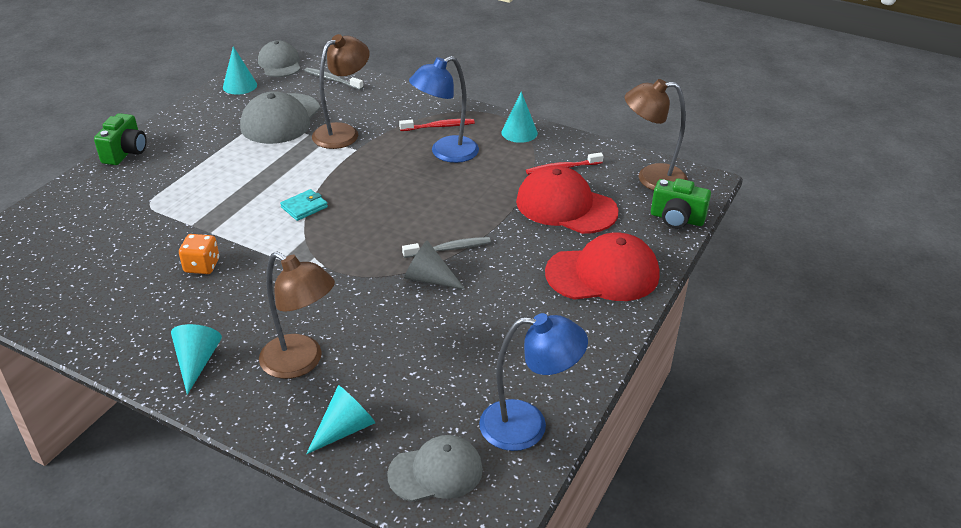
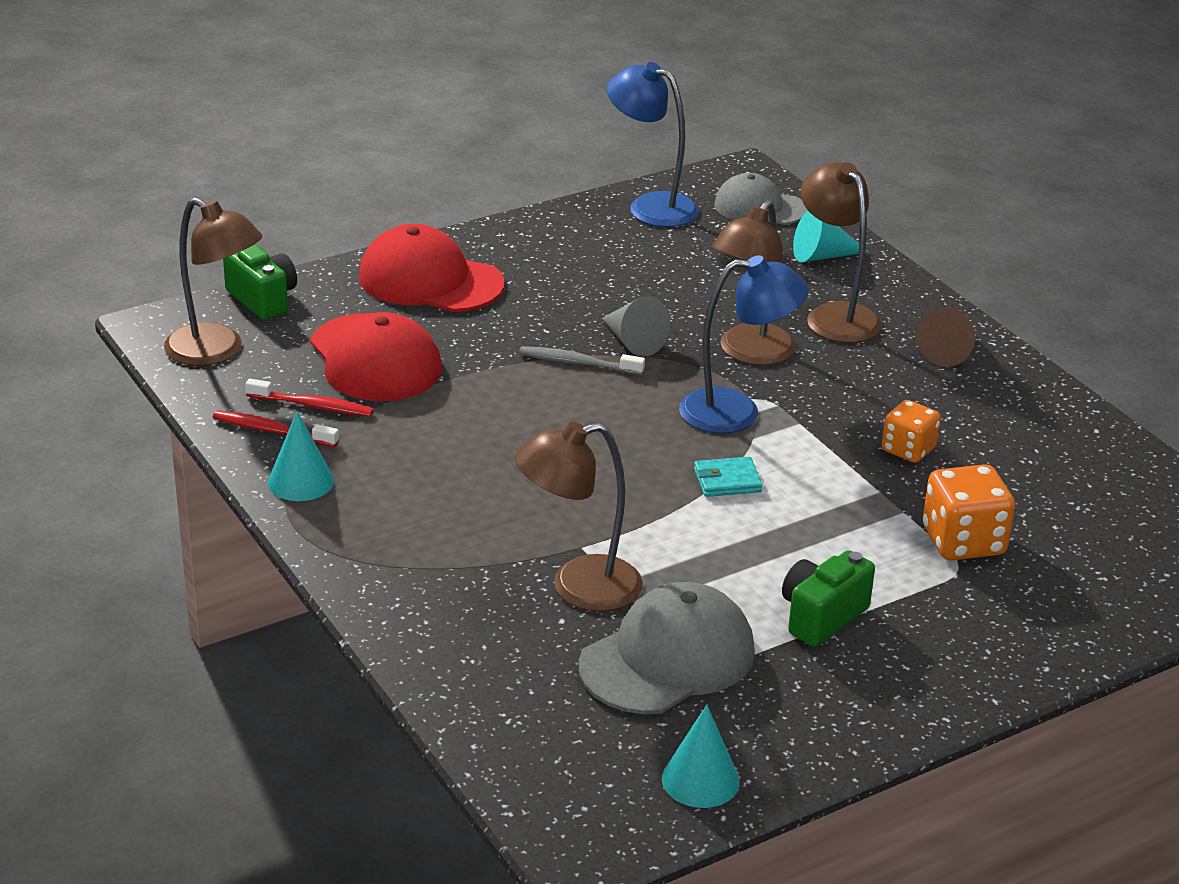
camera: 150 degrees left, 5 degrees down
(125, 153) = (977, 686): green camera -> green camera (821, 617)
(150, 219) = (963, 542): none -> orange dice
(197, 362) = (949, 351): turquoise cone -> brown cone
(280, 63) = (580, 817): grey cap -> none
(332, 80) = (506, 722): grey toothbrush -> none
(344, 300) = (749, 353): none -> brown lamp
(439, 126) = (412, 539): red toothbrush -> red toothbrush (272, 431)
(446, 153) = (450, 489): blue lamp -> blue lamp (736, 412)

